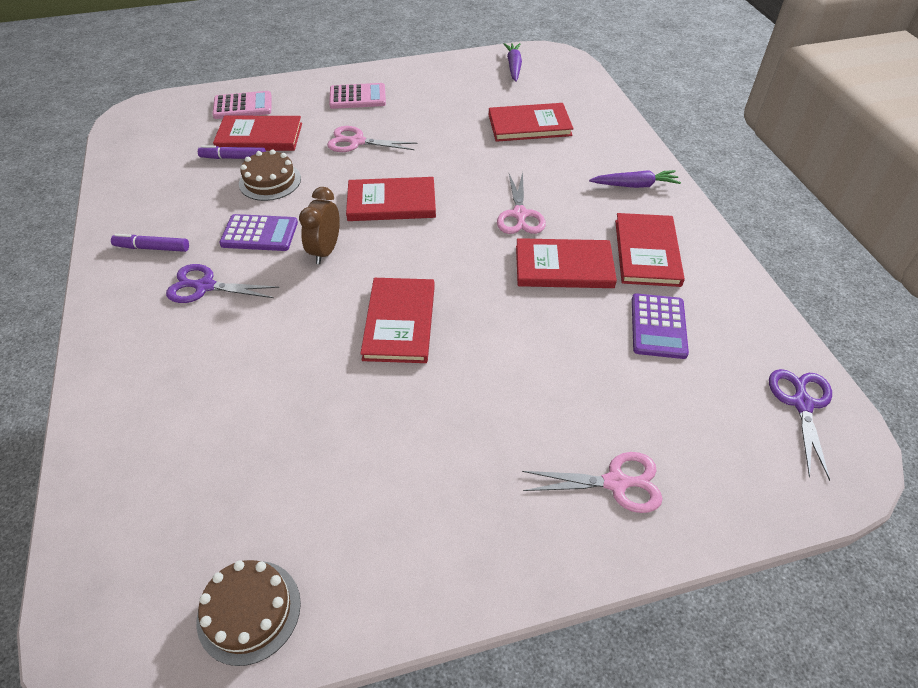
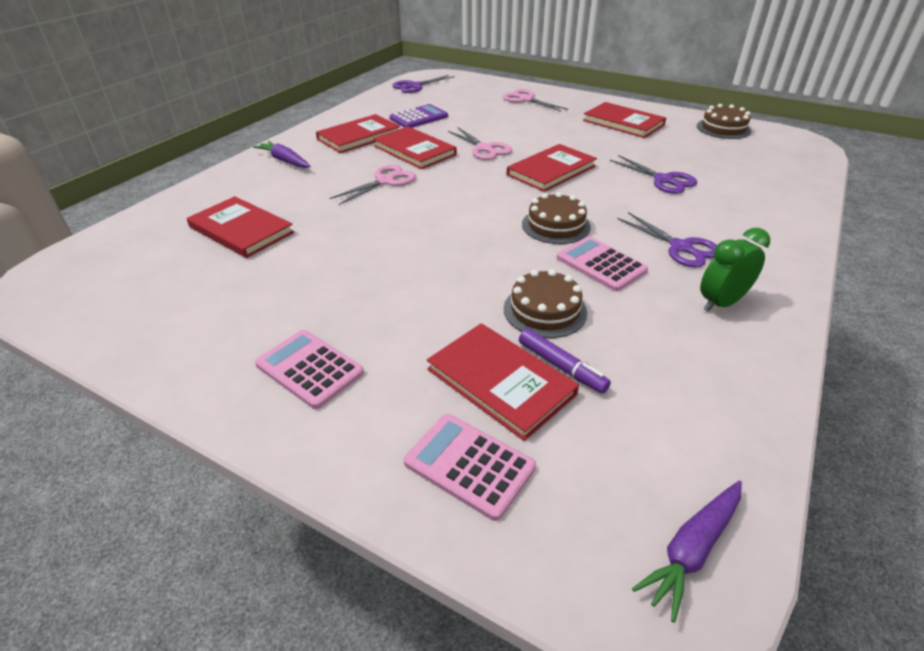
camera: 135 degrees left, 10 degrees down
(152, 248) = (721, 303): purple marker -> green clock
(259, 233) = (600, 264): purple calculator -> pink calculator
(270, 383) = (663, 180): none -> purple scissors
(325, 251) = (556, 225): brown clock -> brown cake
(357, 142) = (403, 304): pink scissors -> pink scissors (484, 148)
(391, 202) = (458, 232): red book -> red book (623, 123)
(513, 66) = (98, 296): purple carrot -> purple carrot (692, 549)

